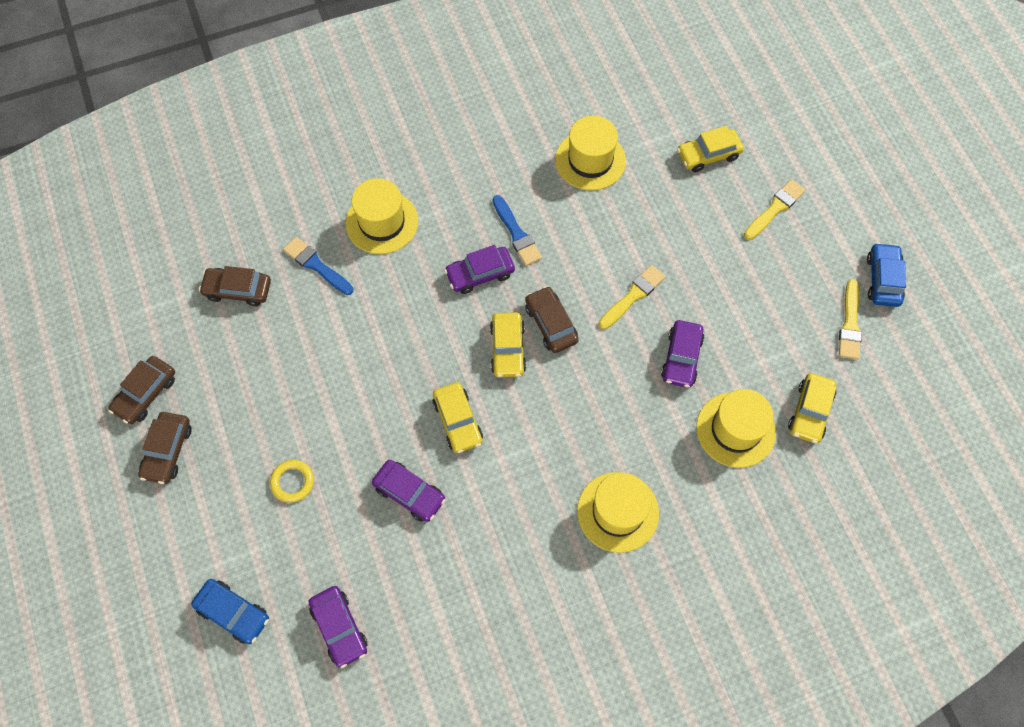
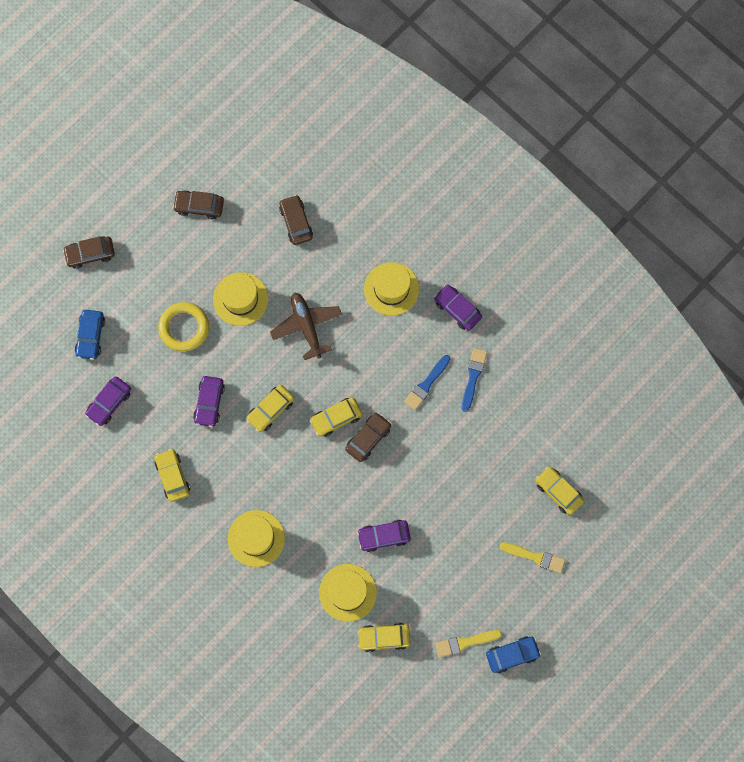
camera: 65 degrees right, 10 degrees up
(168, 451) = (169, 241): brown car -> brown car (90, 254)
(292, 482) = (184, 328): yellow ring -> yellow ring, size x1.69
(316, 265) = (338, 263): blue brush -> blue brush (473, 376)
(374, 333) = (306, 326): none -> brown plane
(480, 274) = (383, 374): purple car -> purple car (457, 309)
(484, 585) = (172, 476): none -> yellow car
(590, 160) = (512, 409): yellow hat -> yellow hat (240, 299)
(633, 296) = (416, 484): yellow brush -> none

